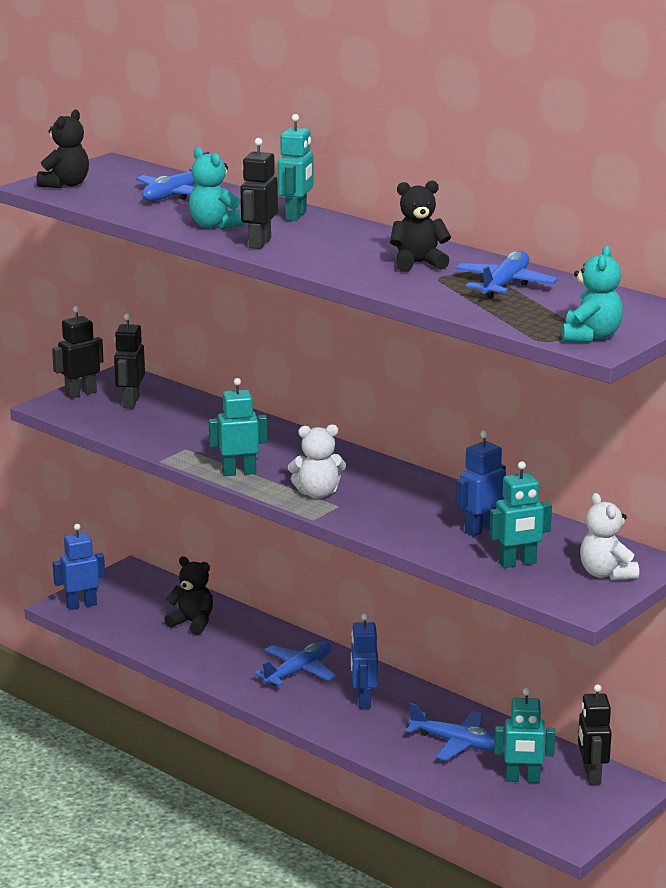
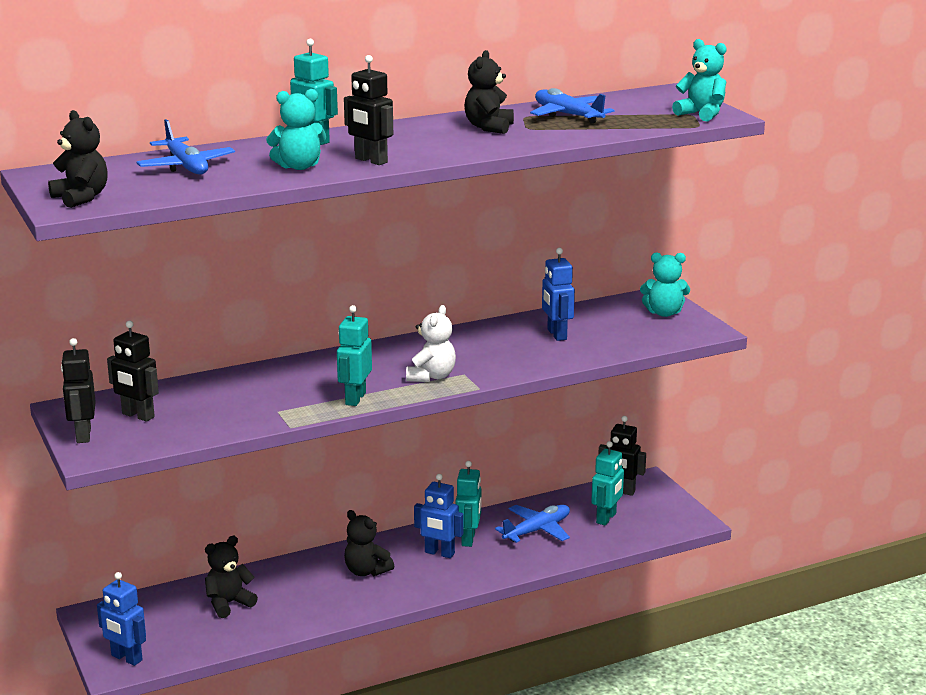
camera: 65 degrees left, 0 degrees up
(81, 605) = (126, 658): blue robot -> blue robot turned 60 degrees counterclockwise
(298, 671) = (366, 571): blue plane -> black teddy bear
(517, 563) = (624, 335): turquoise robot -> turquoise robot (468, 539)
(606, 573) = (664, 313): white teddy bear -> turquoise teddy bear

